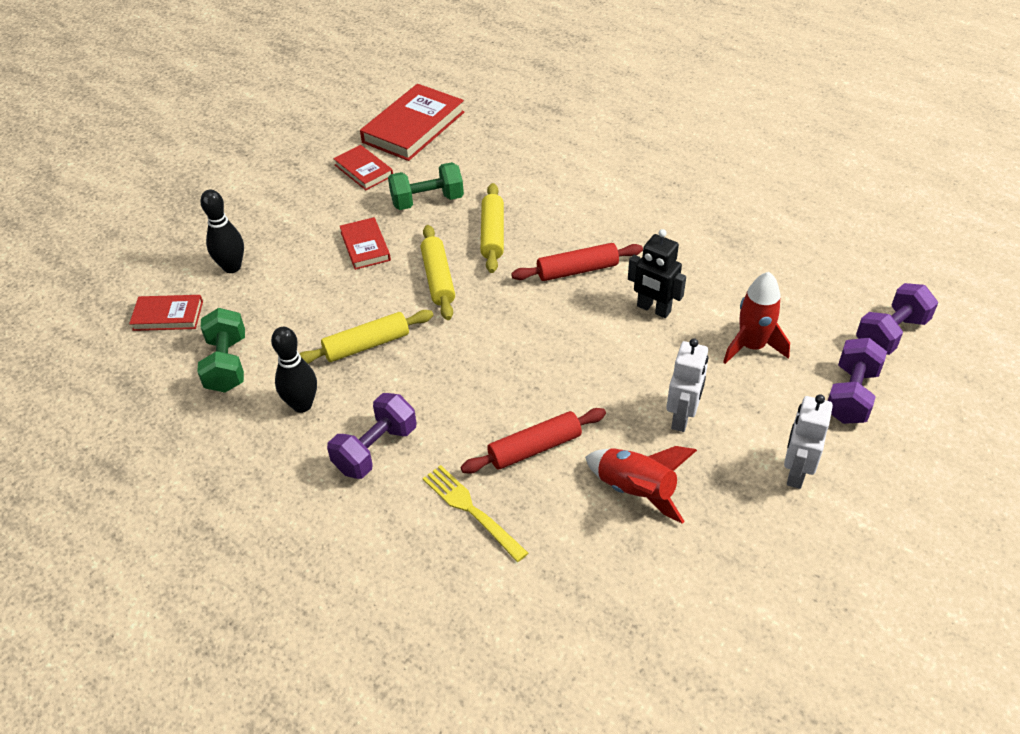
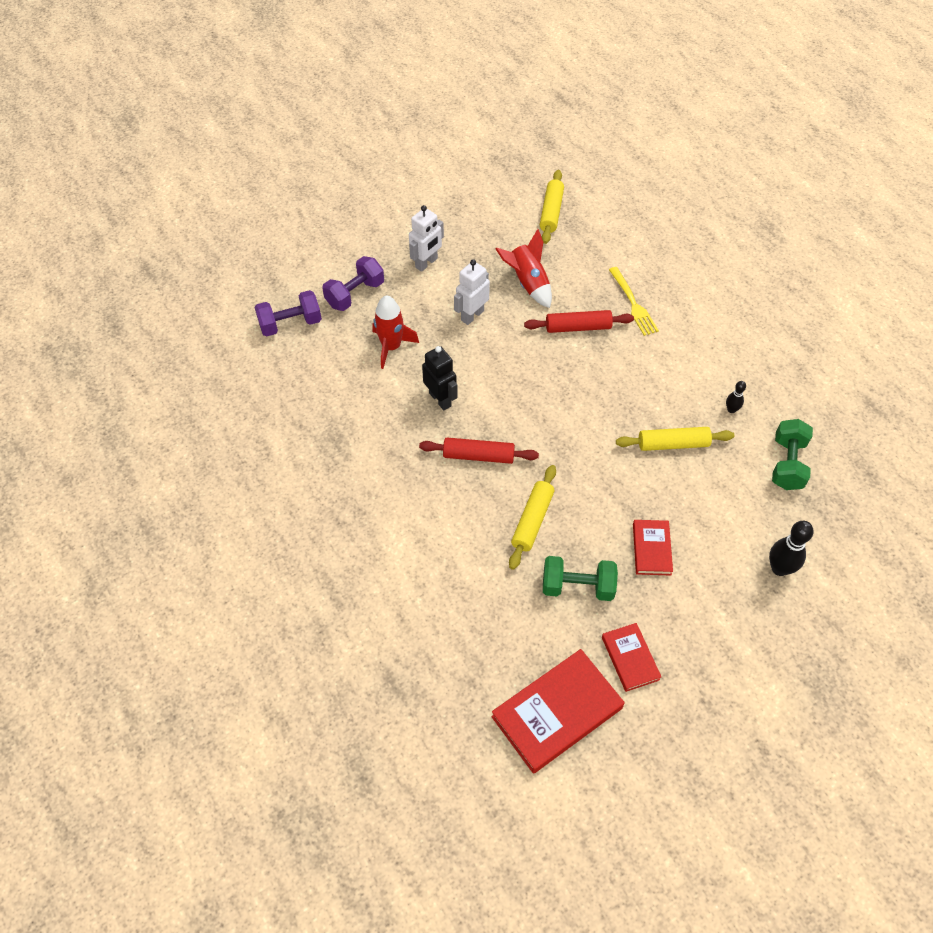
camera: 160 degrees left, 10 degrees up
(168, 316) = (838, 531): red book -> none
(302, 405) = (731, 410): black bowling pin -> black bowling pin, size x0.56
(375, 449) = (684, 360): purple dumbbell -> none
(438, 279) = (597, 488): yellow rolling pin -> yellow rolling pin (551, 212)

